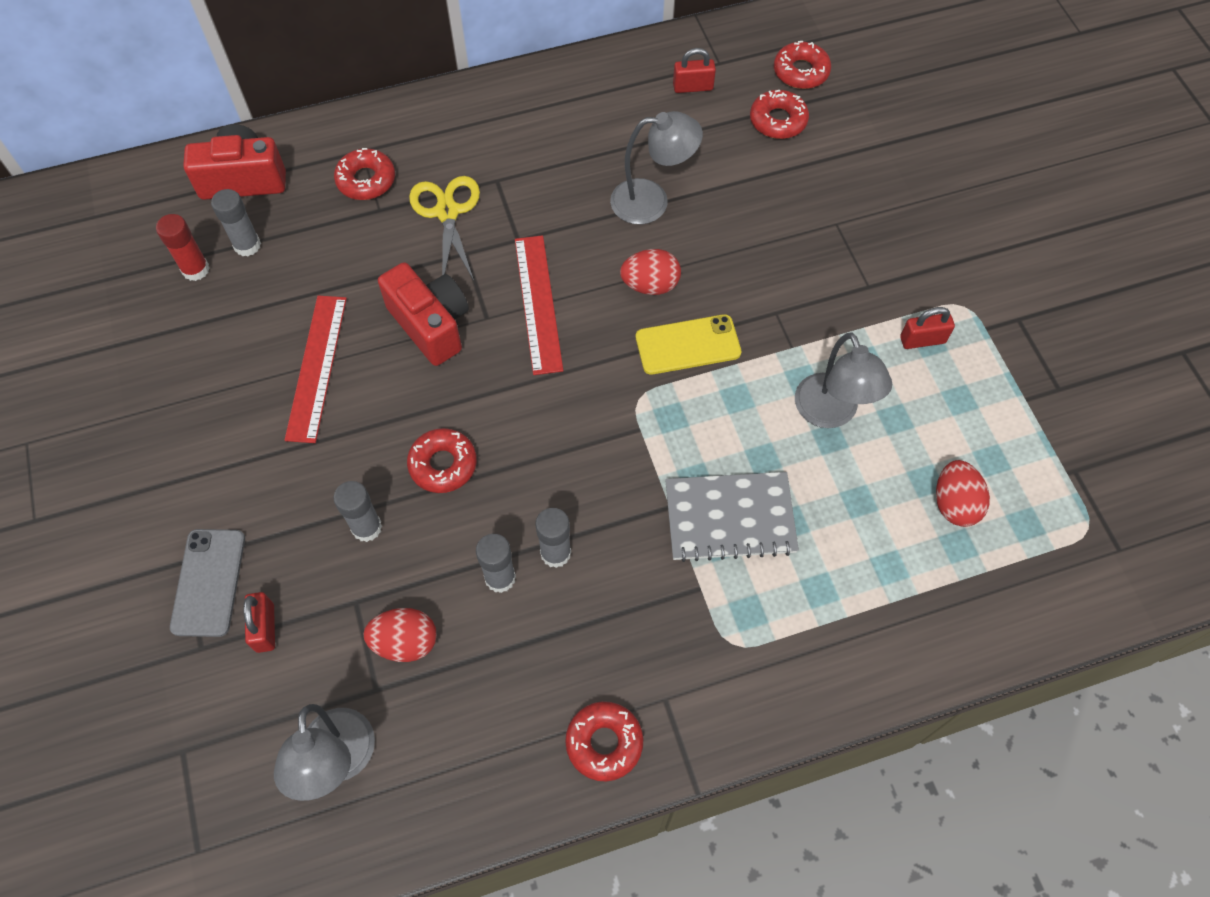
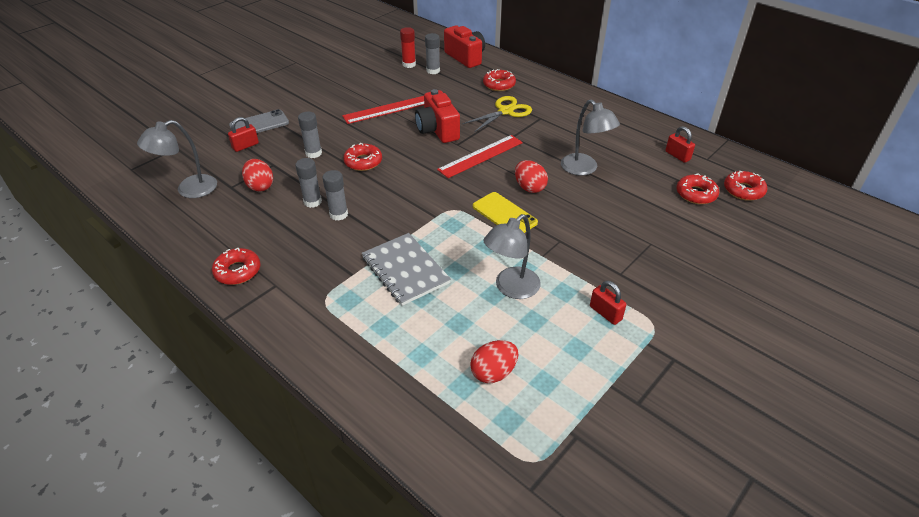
camera: 60 degrees right, 20 degrees down
(431, 325) = (437, 130): red camera -> red camera turned 135 degrees clockwise

